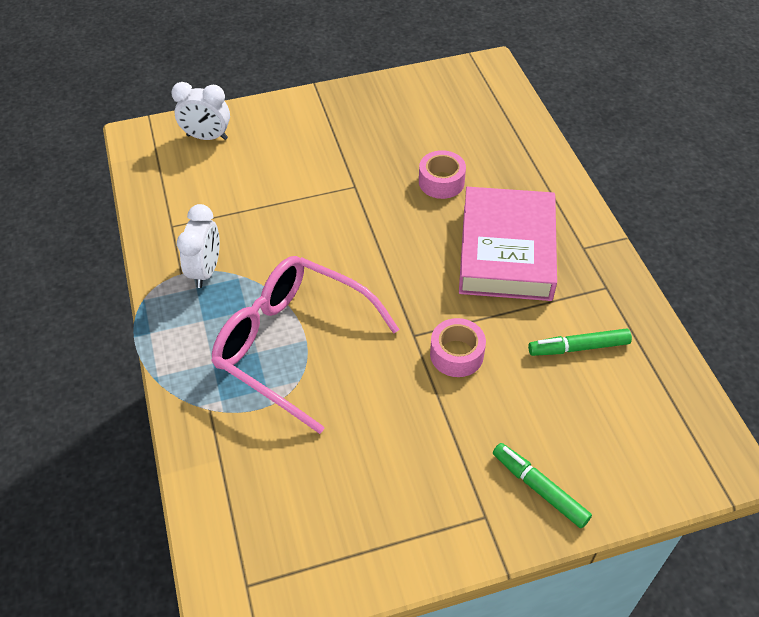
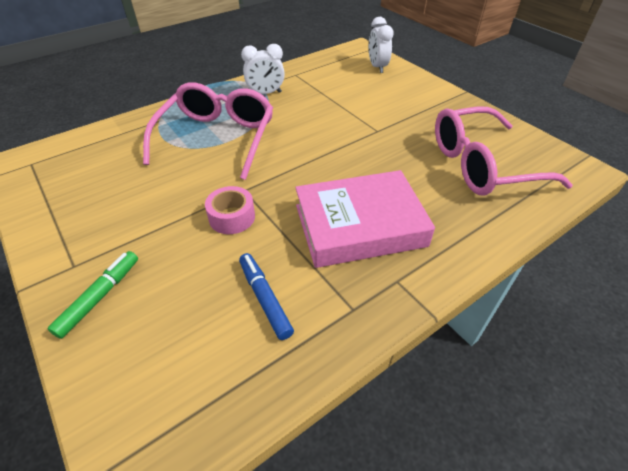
camera: 70 degrees right, 5 degrees down
(441, 182) = (414, 171): pink tape -> none
(453, 128) = (483, 165): none -> pink glasses
(578, 347) = (265, 298): green marker -> blue marker

